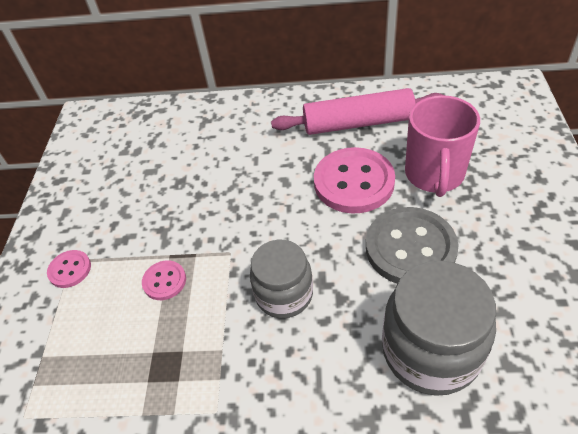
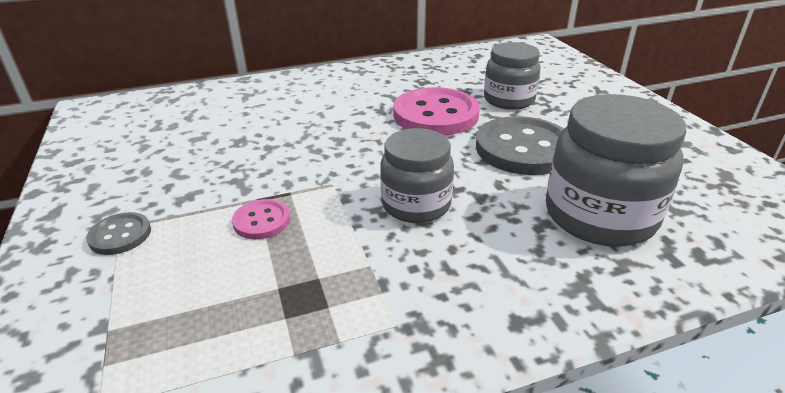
camera: 25 degrees left, 15 degrees down
(70, 270) = (120, 235): pink button -> grey button
(358, 123) = (413, 78): pink rolling pin -> none
(434, 175) = (509, 100): pink mug -> grey jar

